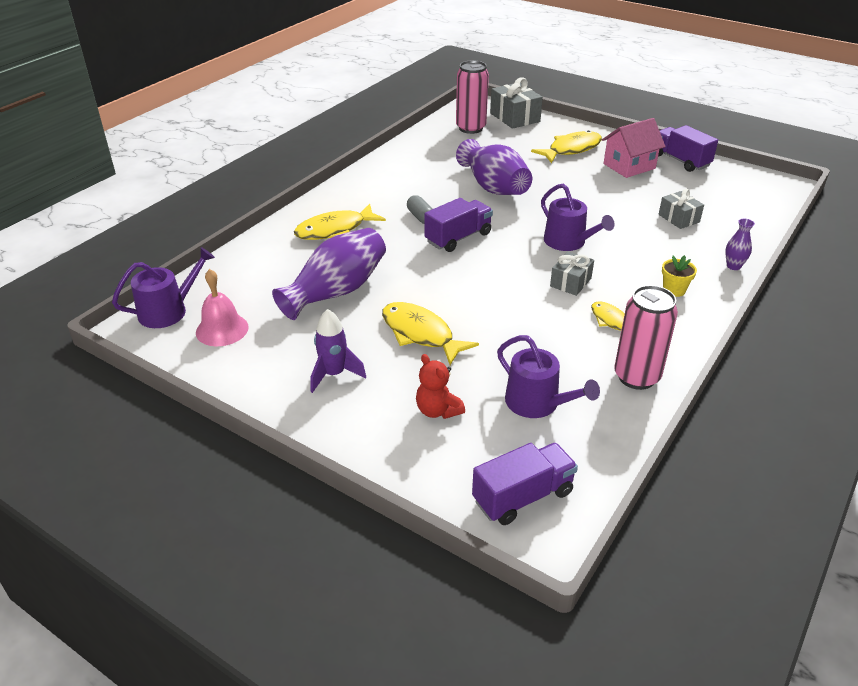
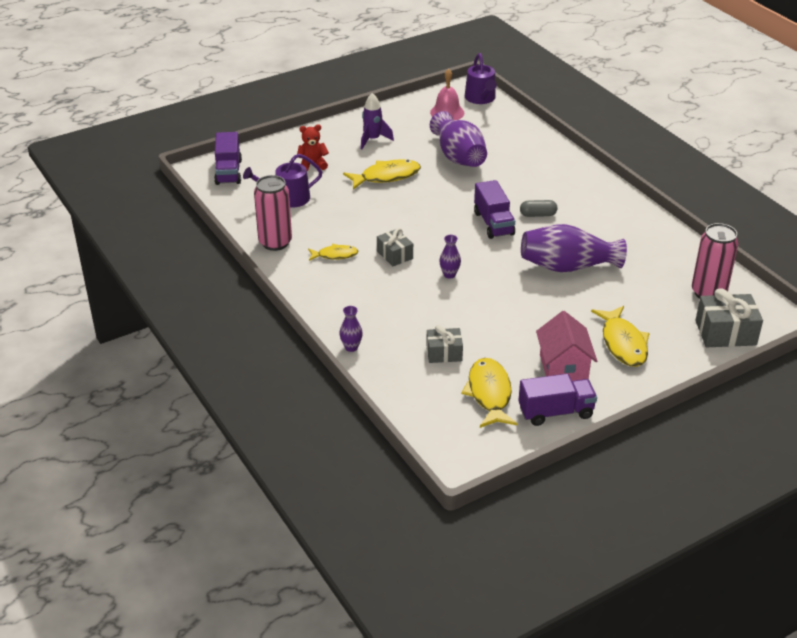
camera: 115 degrees right, 0 degrees up
(335, 230) = (543, 172): yellow fish -> yellow fish (489, 393)
(568, 242) = (449, 274): purple watering can -> purple vase
(674, 290) = (346, 300): yellow flower pot -> none

